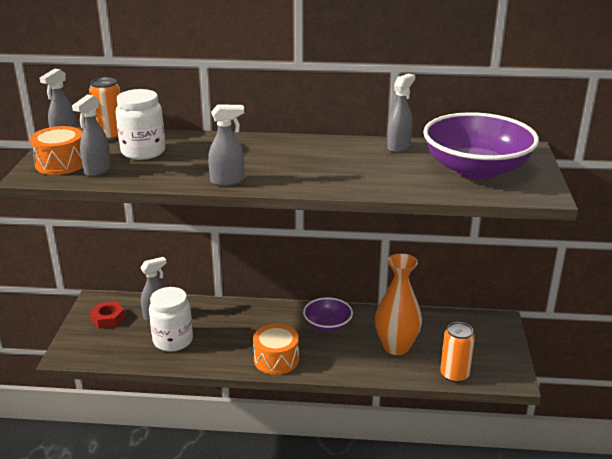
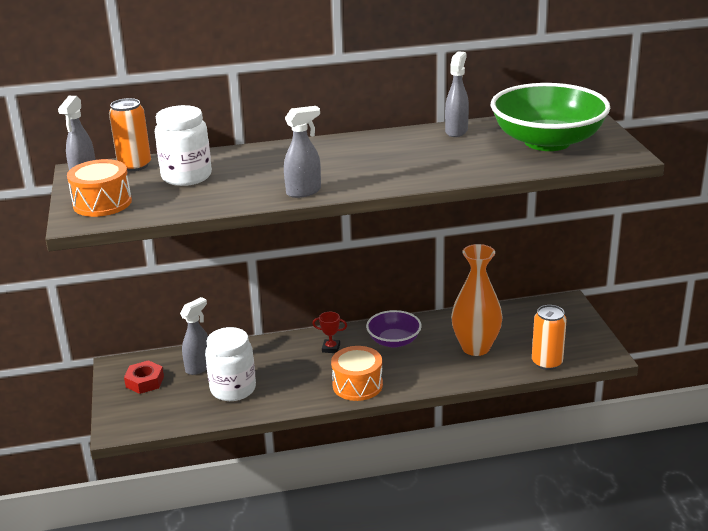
camera: 15 degrees left, 0 degrees up
(97, 170) = (150, 203): grey spray bottle -> none
(271, 321) = (331, 348): none -> red trophy
(476, 169) = (547, 141): purple bowl -> green bowl

